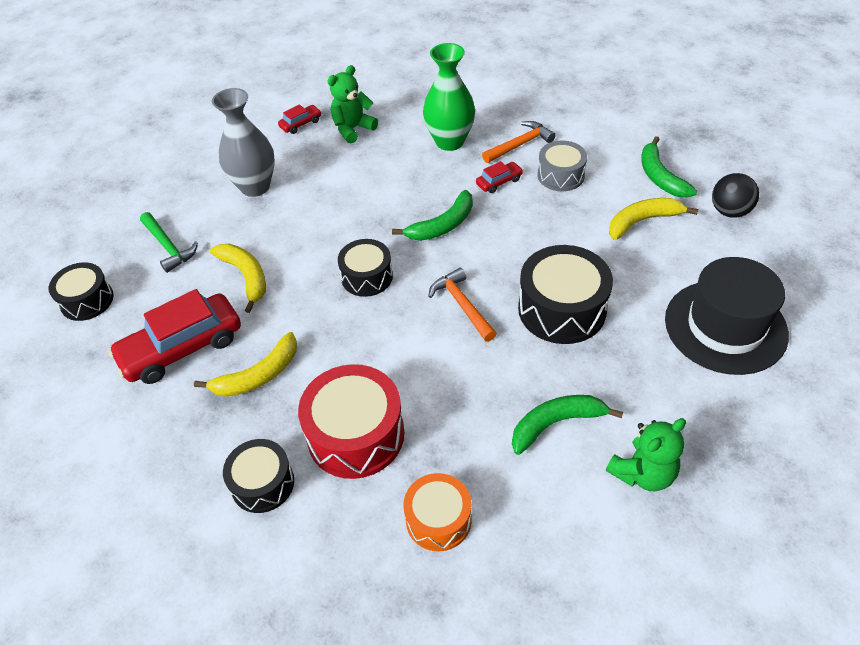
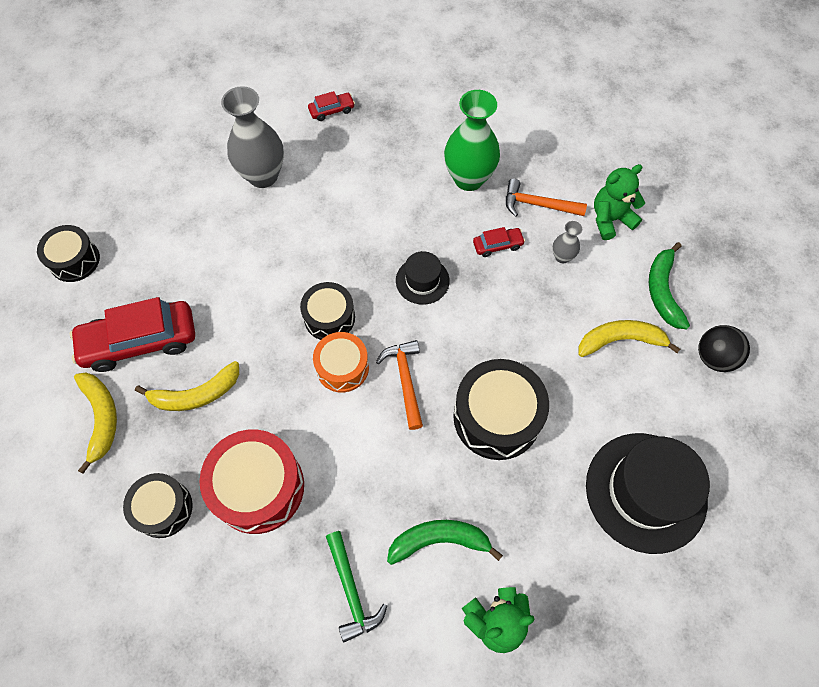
camera: 15 degrees right, 15 degrees up
(168, 247) = (162, 222): green hammer -> green hammer (351, 591)
(246, 276) = (221, 280): yellow banana -> yellow banana (101, 418)
(353, 129) = (380, 132): green teddy bear -> green teddy bear (610, 219)
(438, 519) = (298, 600): orange drum -> orange drum (342, 367)
(442, 225) = (422, 280): green banana -> black hat
(520, 144) = (537, 204): orange hammer -> orange hammer turned 150 degrees counterclockwise
(560, 175) = (562, 257): grey drum -> grey vase

